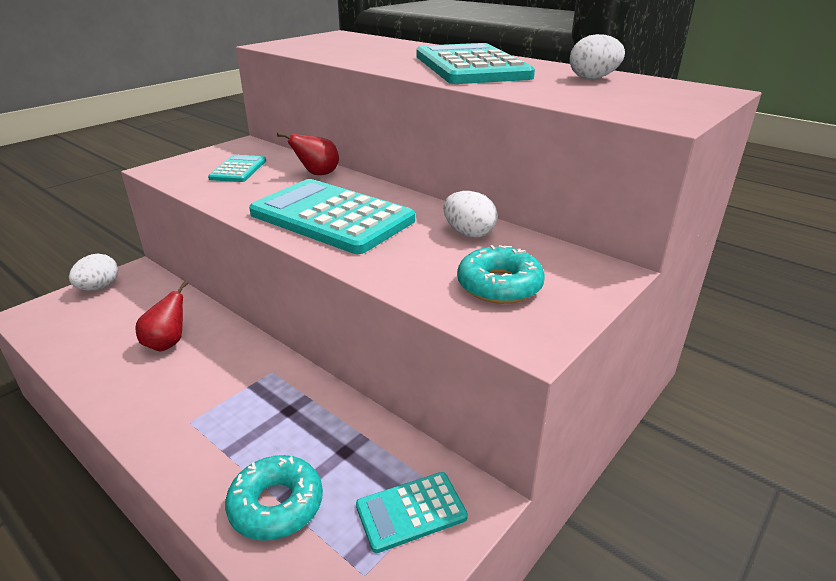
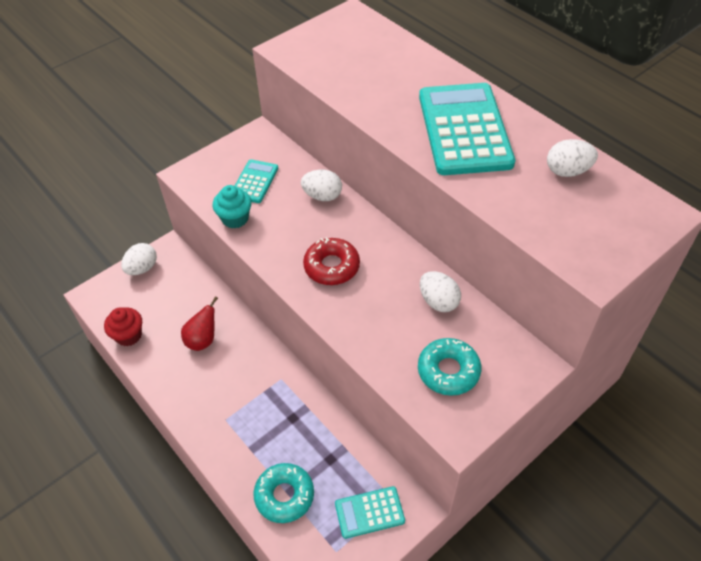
camera: 10 degrees right, 20 degrees up
(65, 347) = (128, 335): none -> red cupcake
(212, 192) = (235, 218): none -> turquoise cupcake
(317, 174) = (322, 196): red pear -> white egg
(332, 217) = (331, 266): turquoise calculator -> red donut

